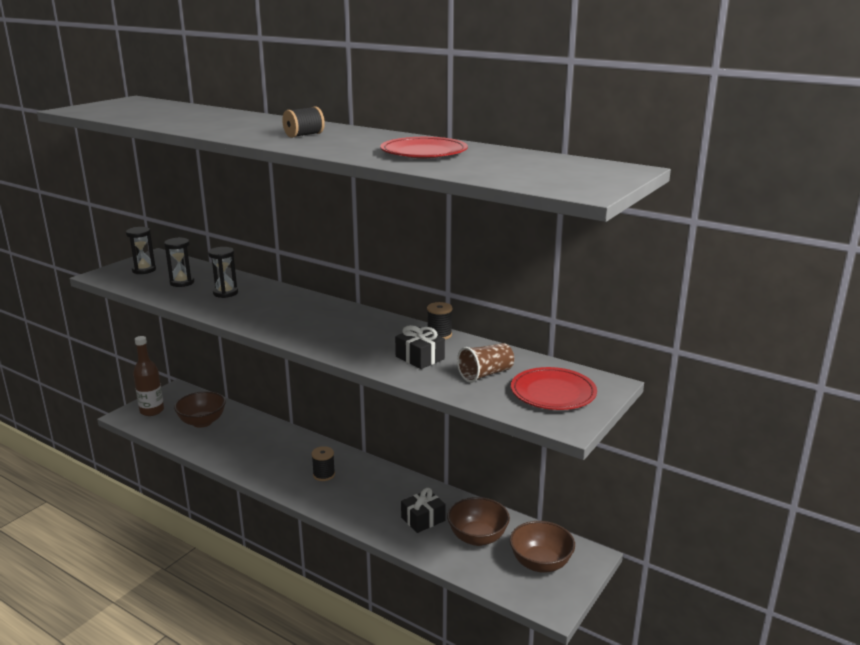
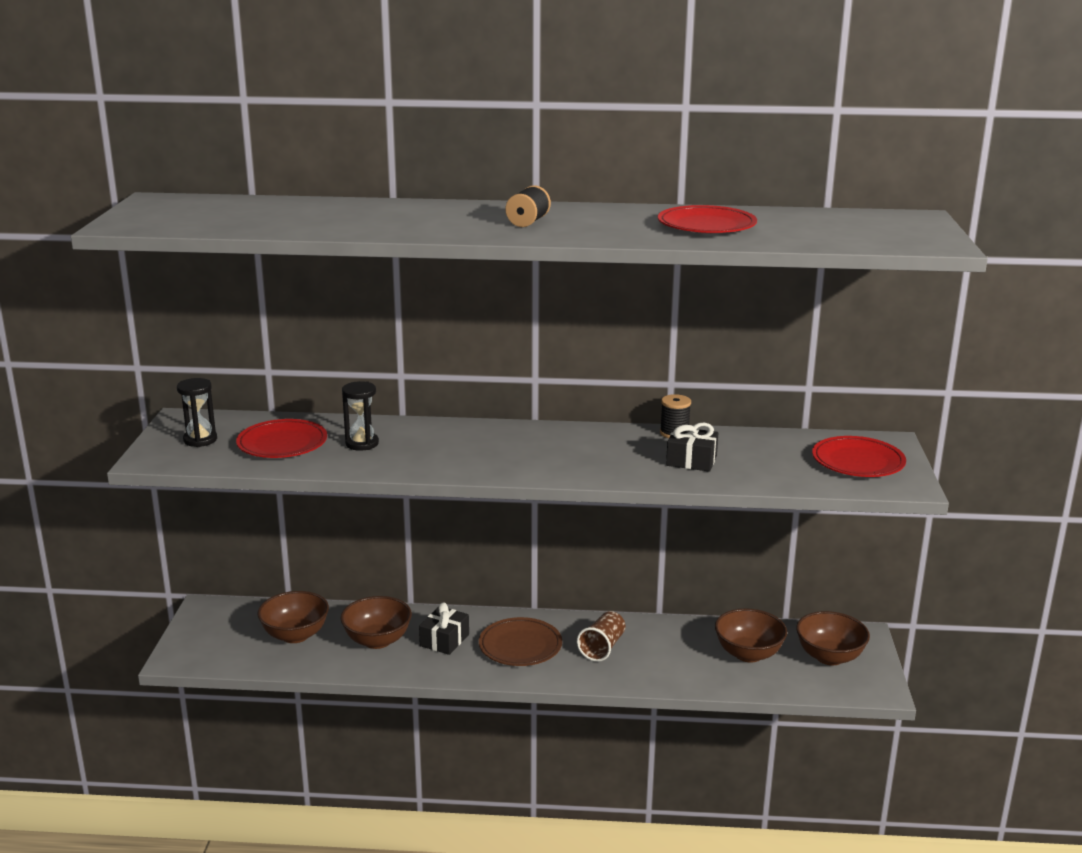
camera: 30 degrees left, 0 degrees up
(152, 411) = (207, 642): brown bottle -> none
(182, 282) = (282, 444): black hourglass -> red plate
(243, 441) = (377, 640): none -> brown bowl
(324, 475) = (520, 646): black spool -> brown plate
(423, 519) = (677, 655): black gift -> black gift (444, 640)
(485, 374) = (776, 460): brown cup -> brown cup (602, 648)

